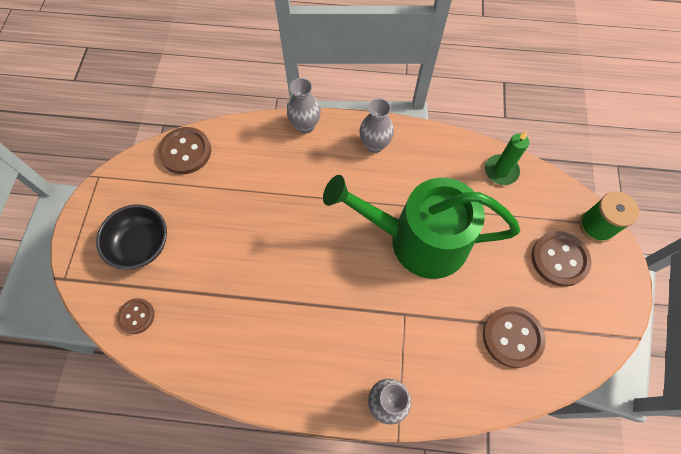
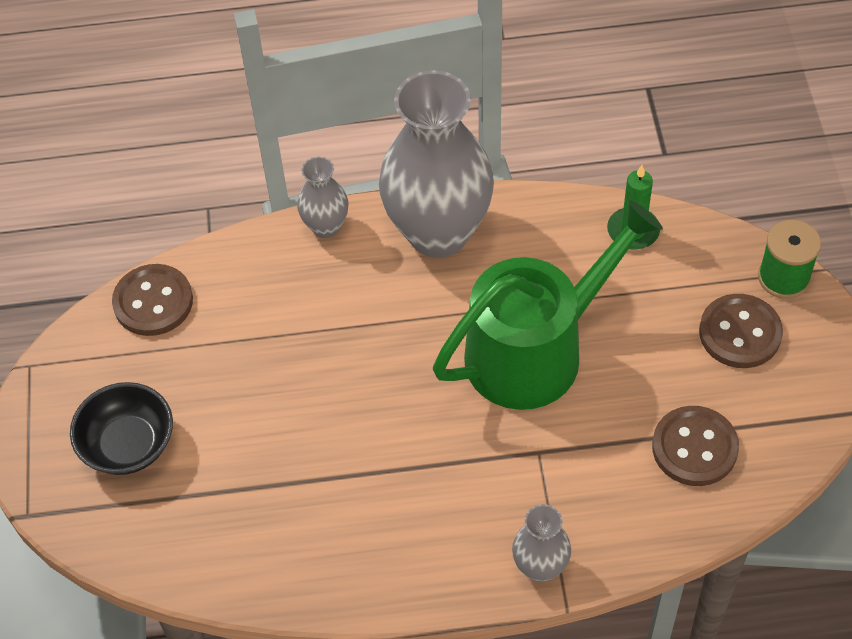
camera: 10 degrees left, 10 degrees down
(136, 316) = (153, 540): brown button -> none
(374, 145) = (438, 232): grey vase -> grey vase, size x2.17
(419, 240) = (535, 350): green watering can -> green watering can turned 150 degrees clockwise

